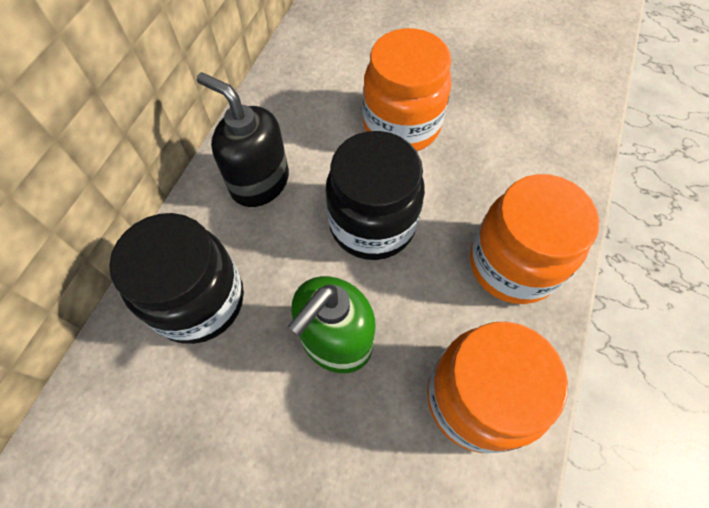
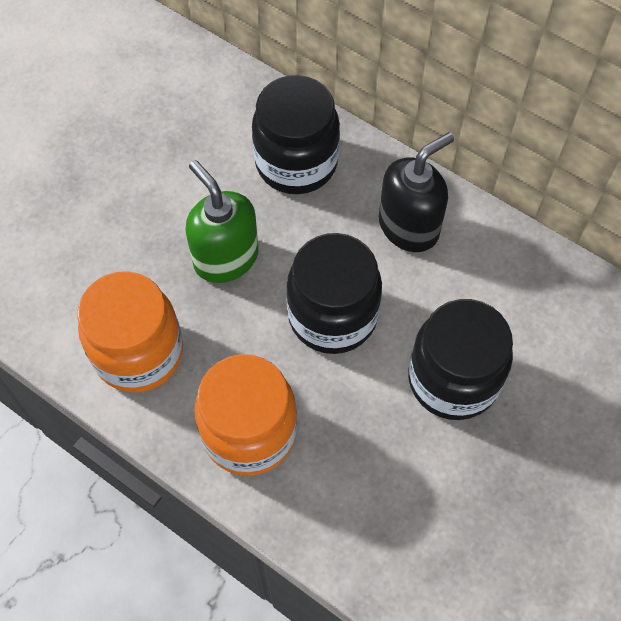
camera: 105 degrees right, 0 degrees up
(401, 125) = (453, 379): orange jar -> black jar

